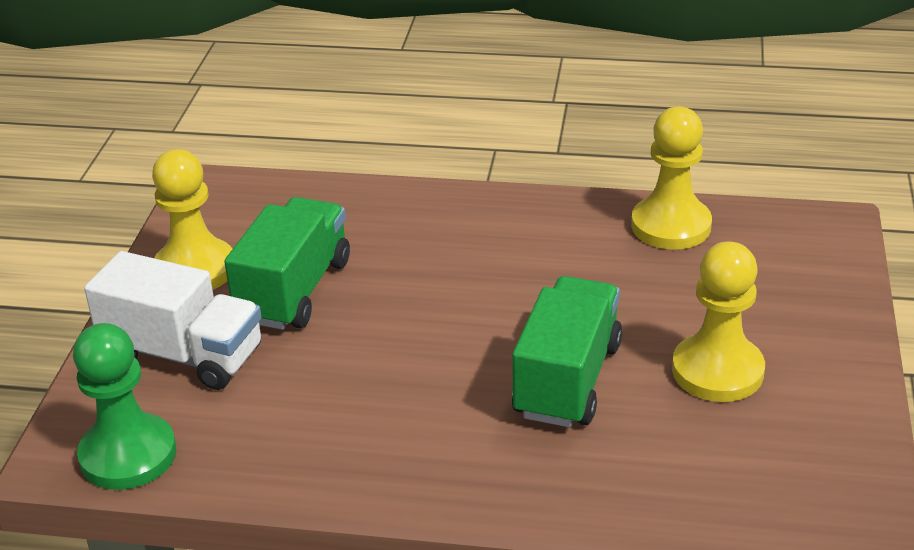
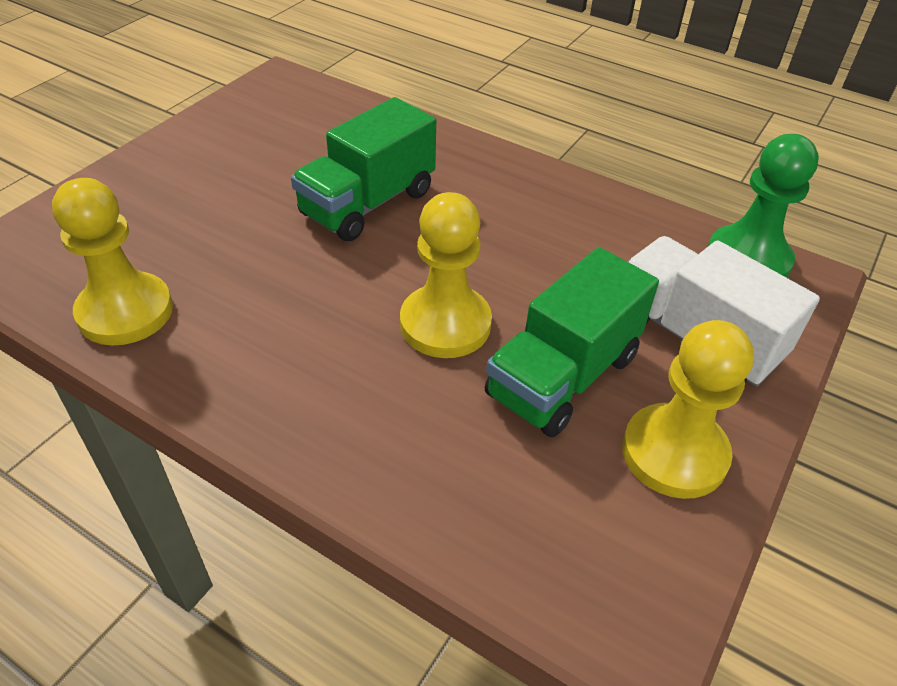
camera: 160 degrees left, 10 degrees up
(717, 371) = (254, 174): yellow pawn -> yellow pawn (445, 324)

